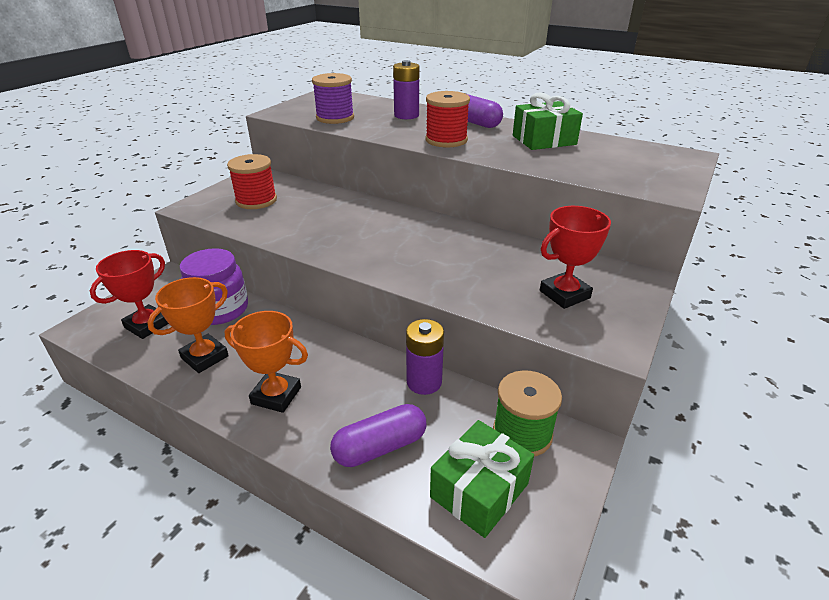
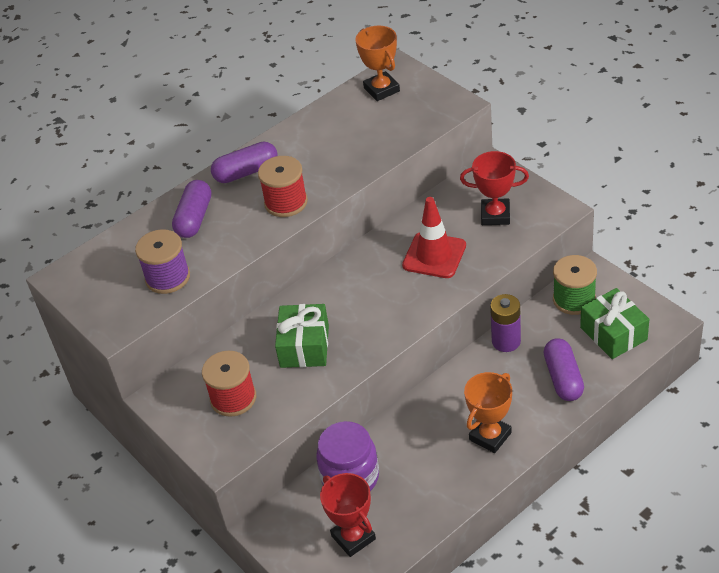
camera: 65 degrees left, 10 degrees up
(204, 357) = (422, 487): orange trophy -> orange trophy (381, 90)
(406, 115) = (194, 218): purple battery -> purple capsule
(473, 265) = (434, 255): none -> red traffic cone
(544, 140) = (320, 138): green gift -> green gift (304, 346)
(564, 294) = (495, 215): red trophy -> red trophy turned 75 degrees counterclockwise

